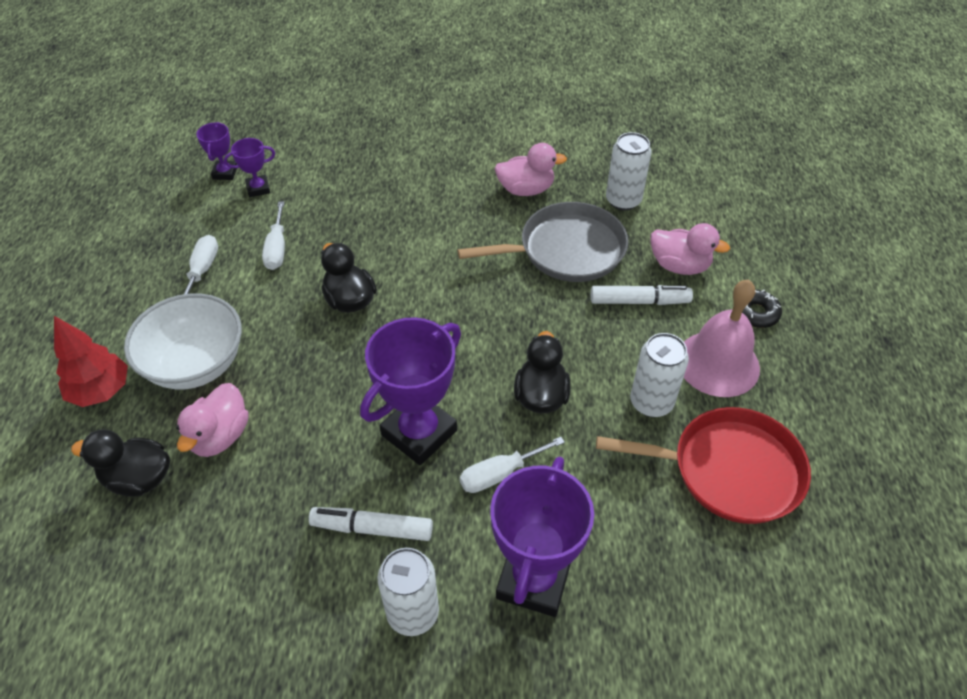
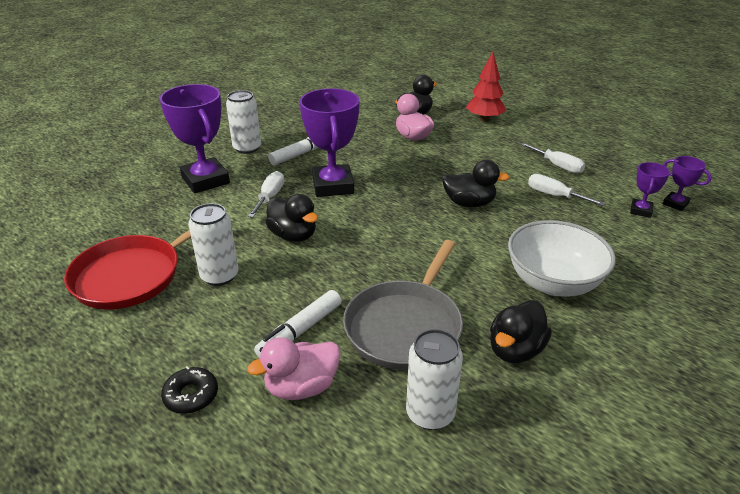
camera: 130 degrees right, 15 degrees down
(196, 364) = (473, 144): white bowl -> white bowl (553, 282)
(526, 189) = (515, 350): pink duck -> black duck
(718, 363) = (192, 331): pink bell -> none

